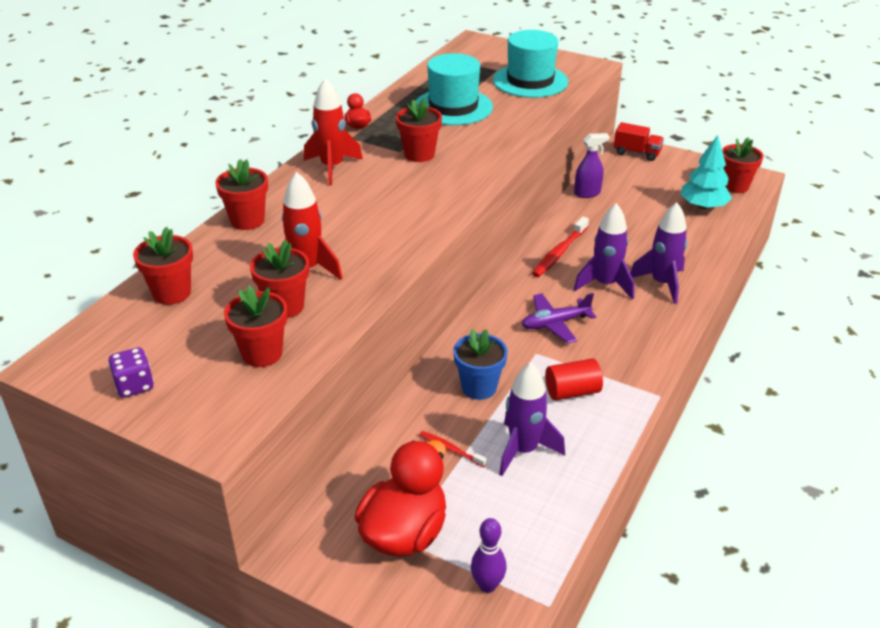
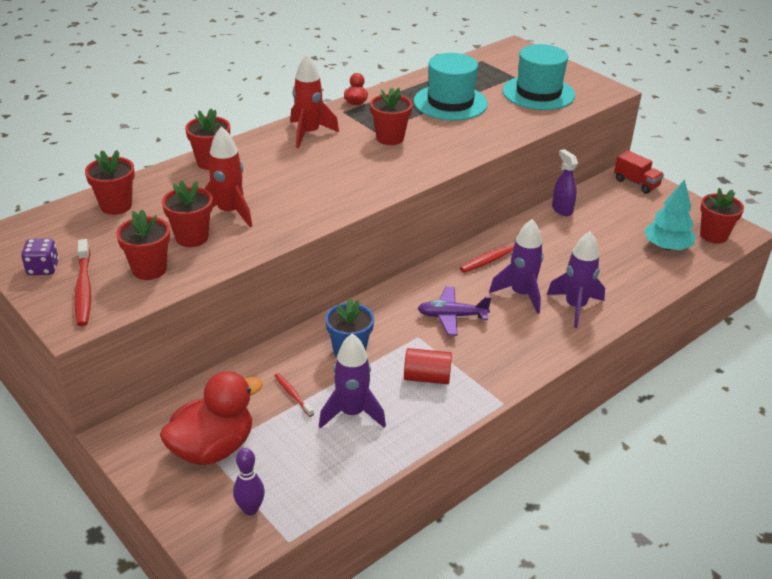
camera: 20 degrees right, 0 degrees up
(201, 395) = (83, 289): none -> red toothbrush
(587, 193) = (562, 209): purple spray bottle -> purple spray bottle turned 120 degrees counterclockwise

